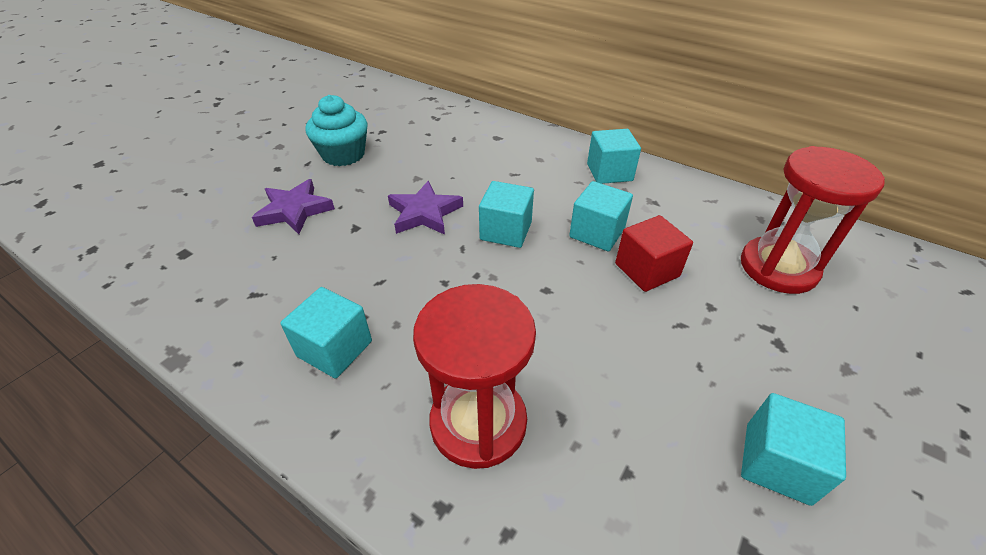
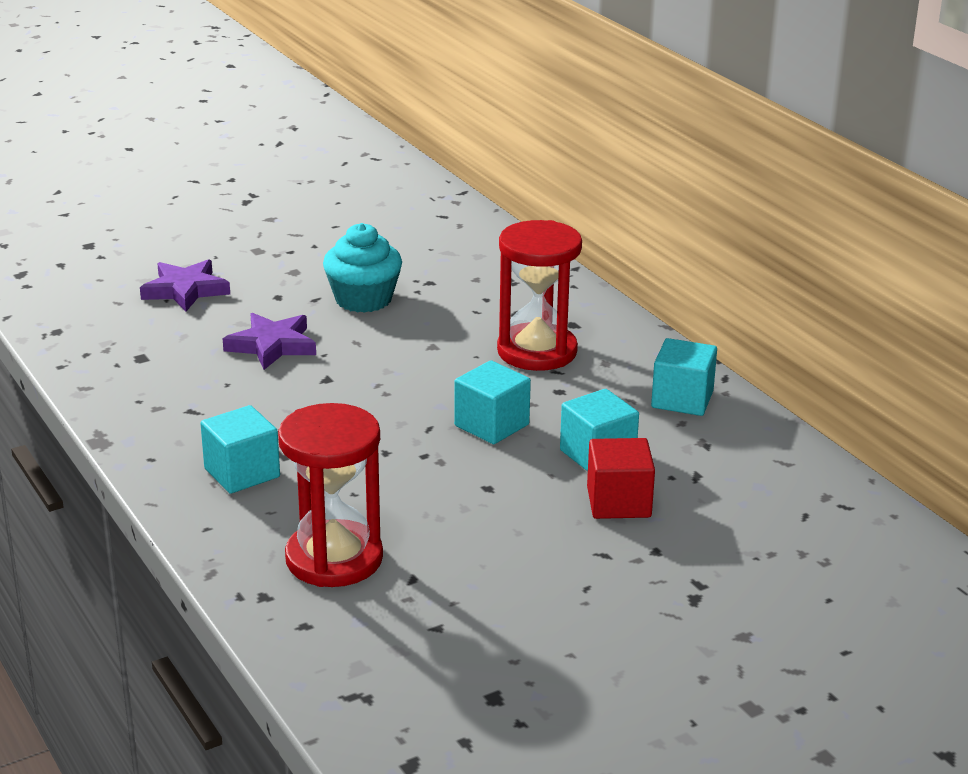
camera: 25 degrees right, 15 degrees down
(424, 213) = (413, 384): purple star -> purple star (185, 290)
(777, 463) = (582, 664): turquoise cube -> none
(778, 268) = (781, 543): red hourglass -> red hourglass (537, 351)

